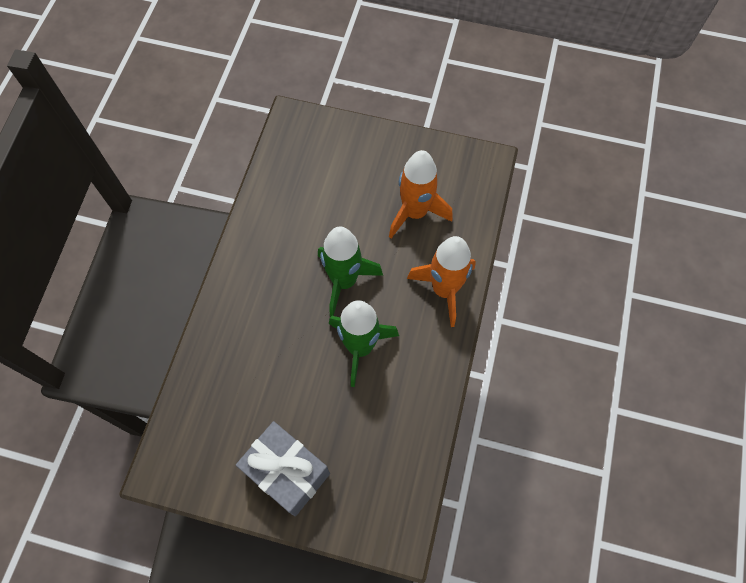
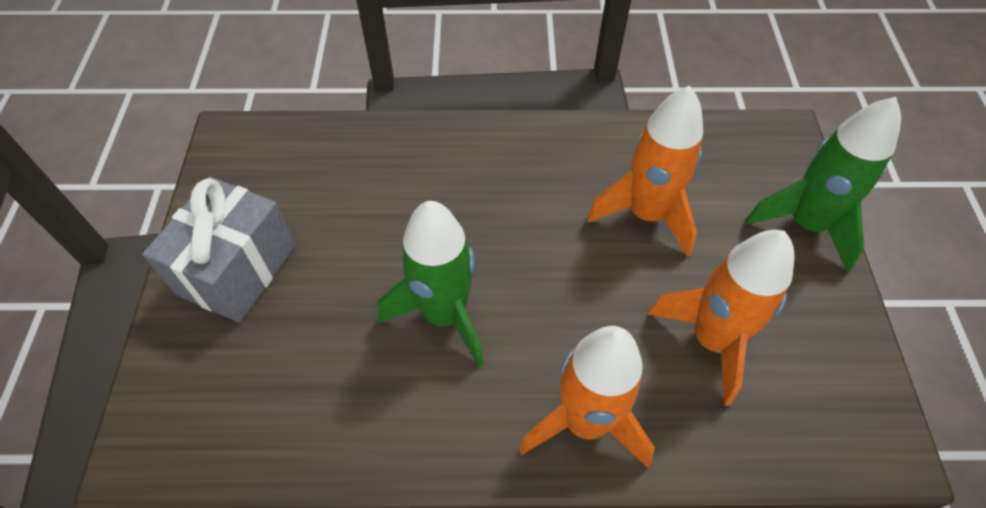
camera: 75 degrees right, 10 degrees down
(325, 215) = (646, 214): none -> orange rocket
(344, 281) = (546, 266): green rocket -> green rocket (805, 225)

